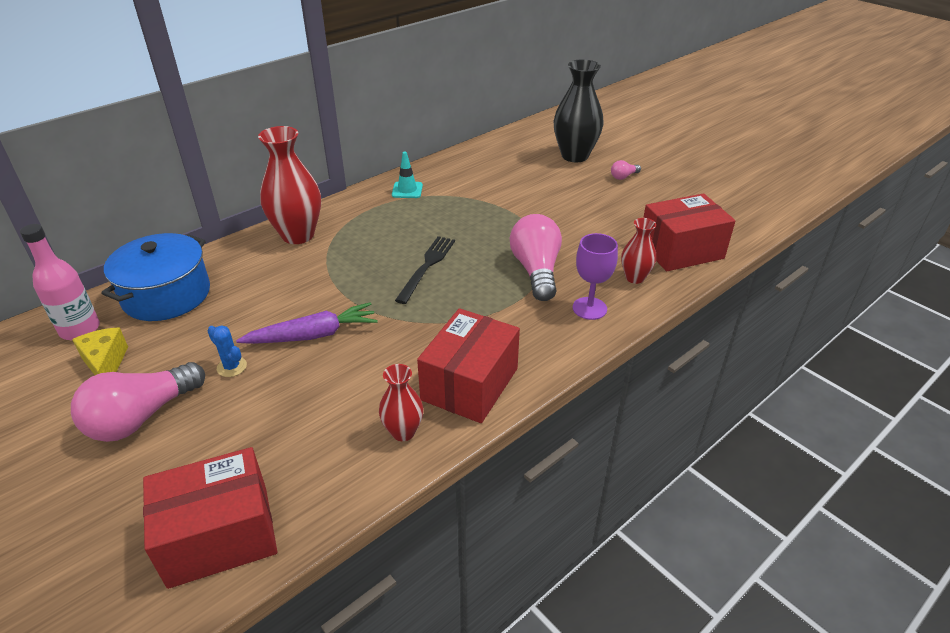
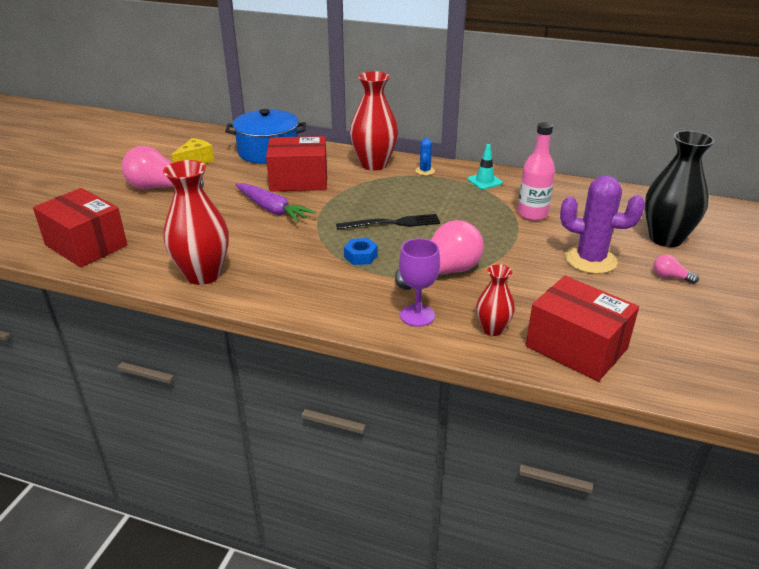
camera: 60 degrees right, 5 degrees down
(80, 329) = (217, 143): pink bottle -> pink bottle (532, 214)
(232, 367) = (220, 196): blue cactus -> blue cactus (425, 171)
(403, 432) = (203, 275): red vase -> red vase, size x1.84
(468, 306) = (360, 256): none -> blue nut
(470, 384) = (270, 285): red box -> red box (299, 180)
(576, 196) = (590, 260): none -> purple cactus

